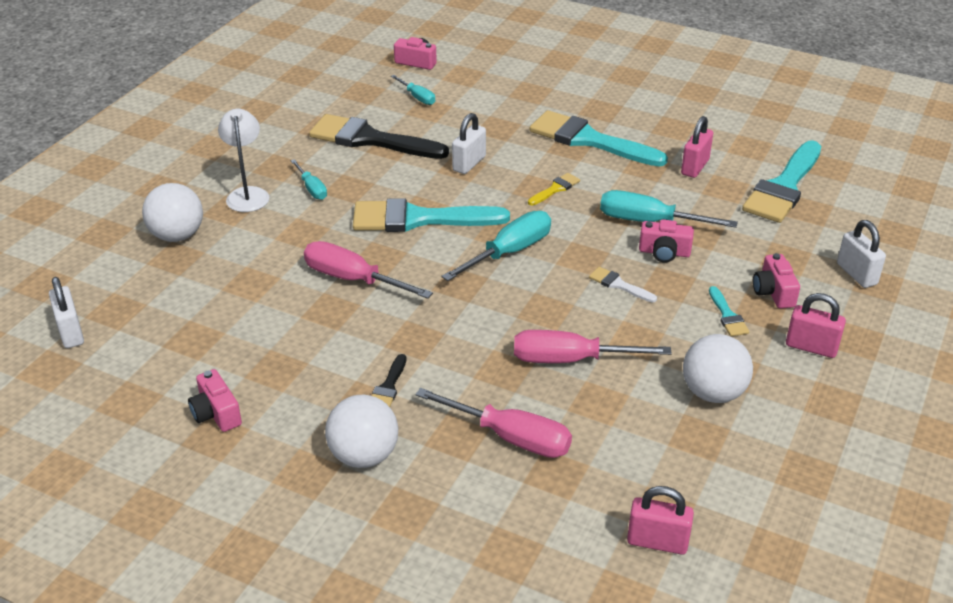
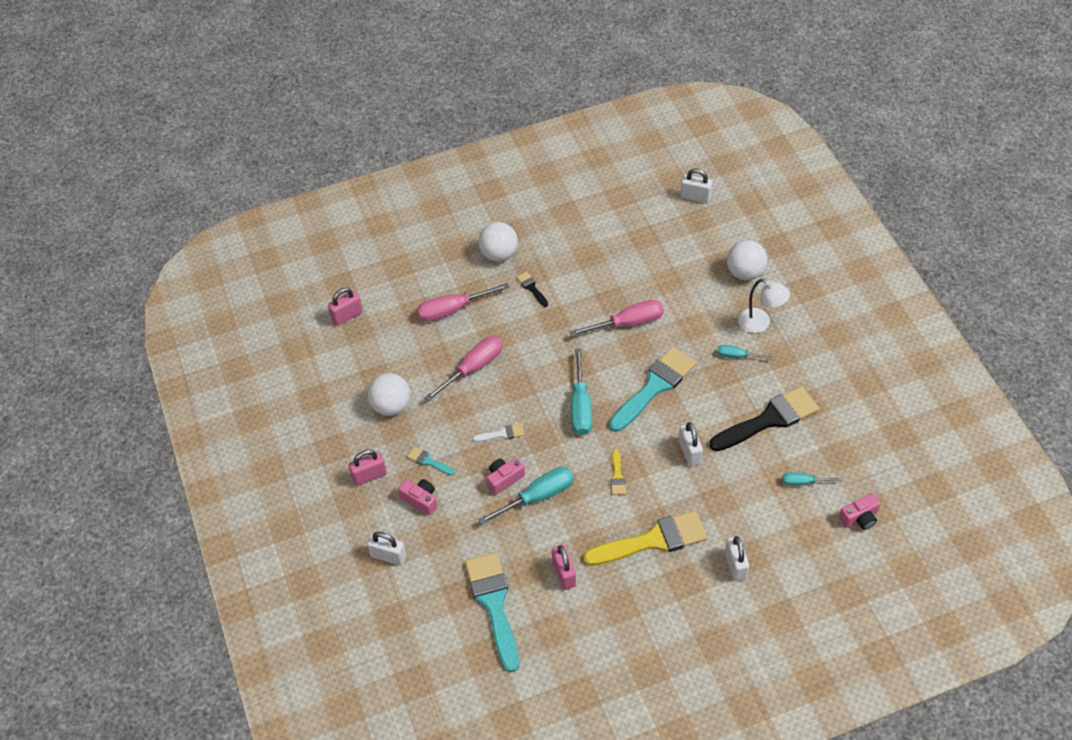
camera: 135 degrees right, 15 degrees up
(216, 413) = (580, 220): pink camera -> none
(548, 94) = (735, 565): none -> white padlock
(589, 140) = (652, 540): turquoise brush -> yellow brush

